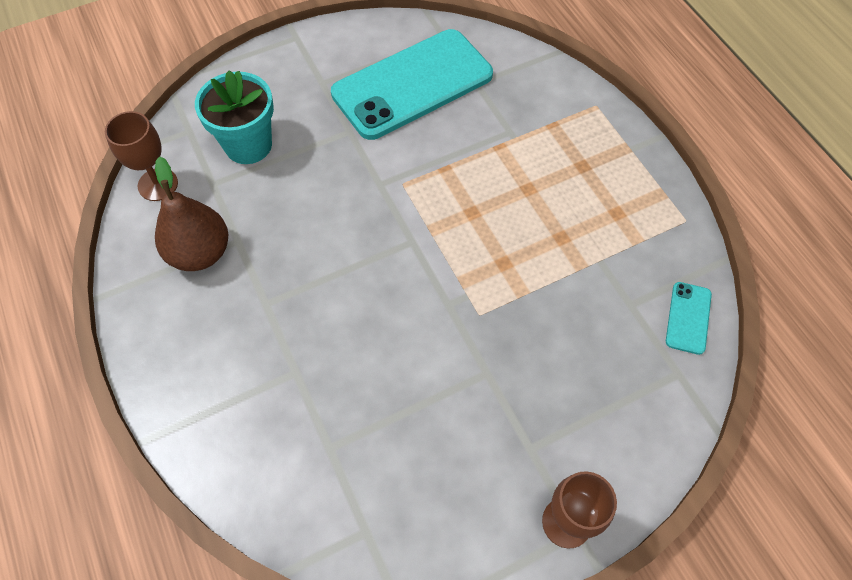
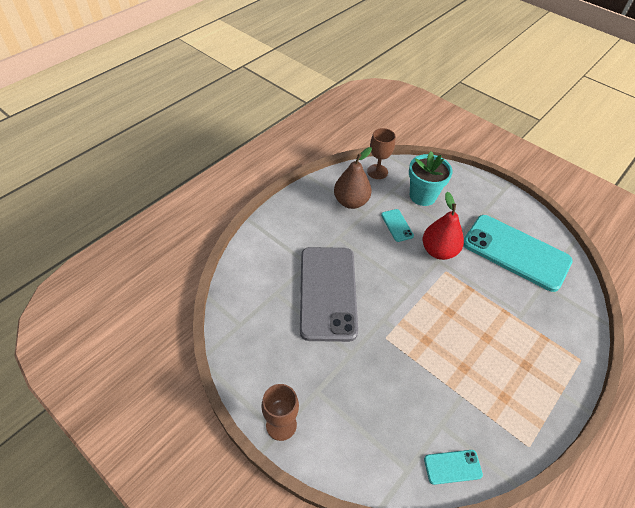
camera: 65 degrees right, 10 degrees down
(286, 208) = (397, 225): none -> turquoise phone
(364, 175) = (438, 251): none -> red pear
(366, 364) = (327, 292): none -> grey phone

